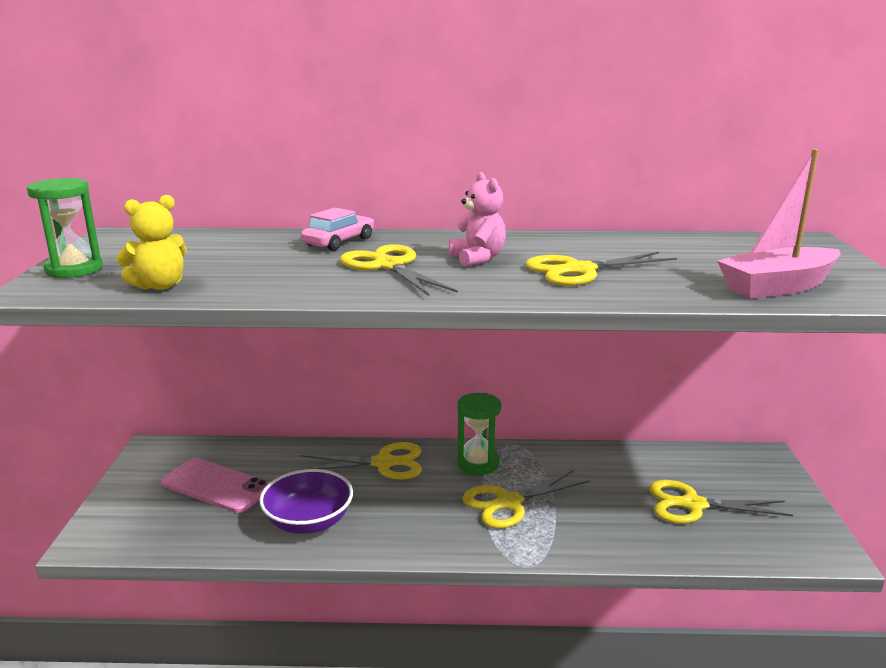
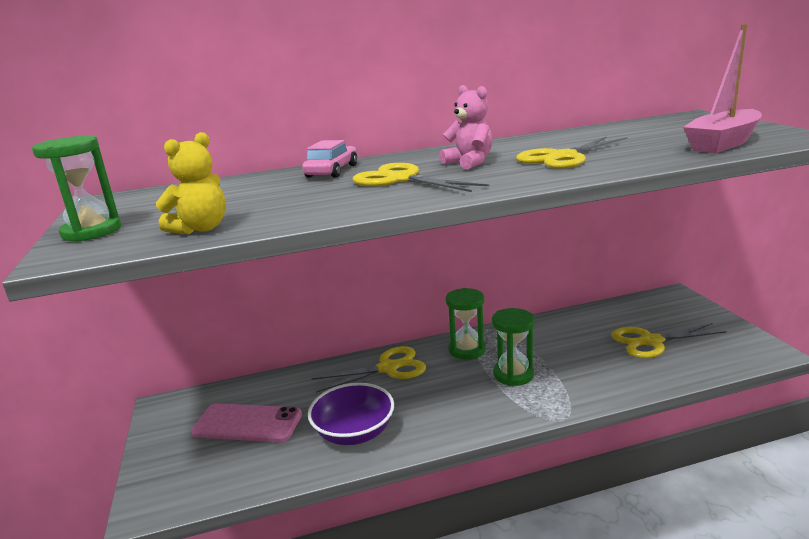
camera: 15 degrees left, 0 degrees up
(508, 503) = (513, 374): yellow scissors -> green hourglass

